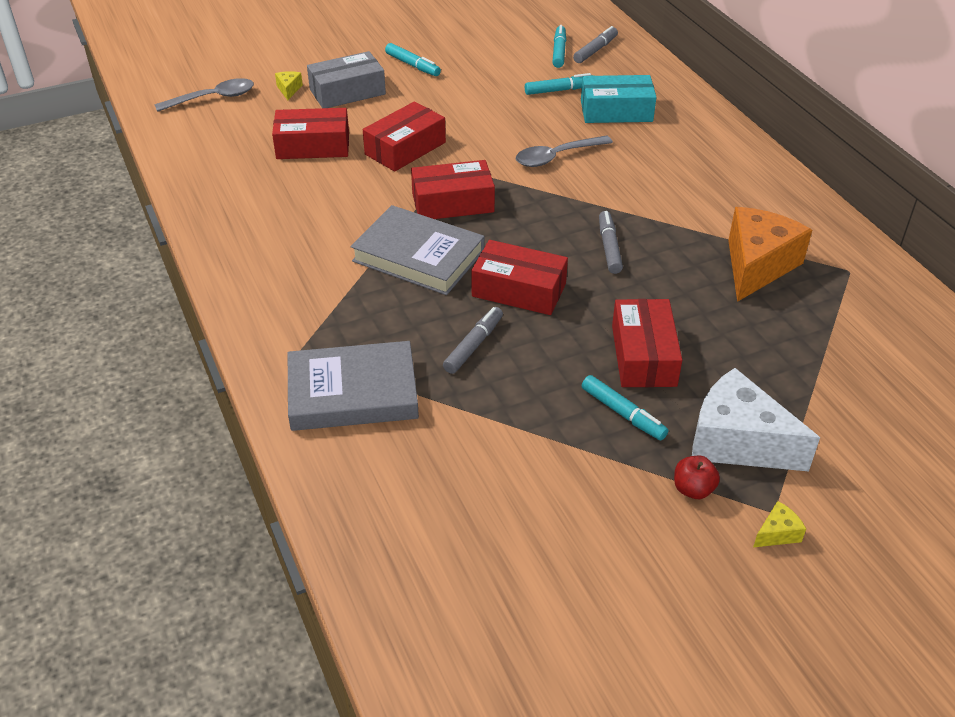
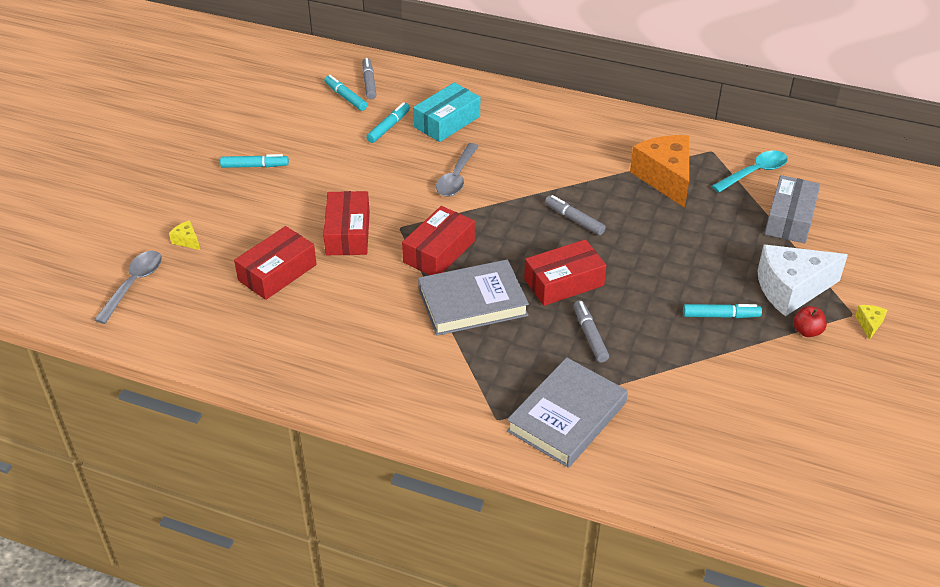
camera: 45 degrees left, 0 degrees up
(347, 92) = (237, 215): grey box -> grey box (789, 219)
(643, 355) = (684, 274): red box -> none
(869, 316) = (754, 172): none -> turquoise spoon

